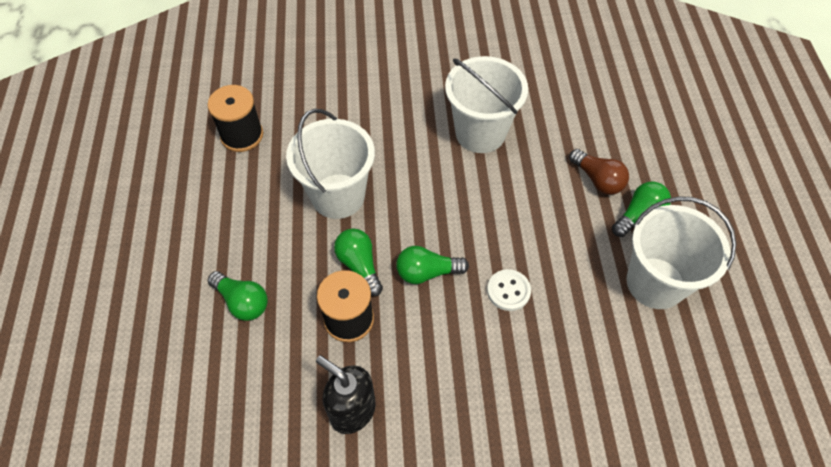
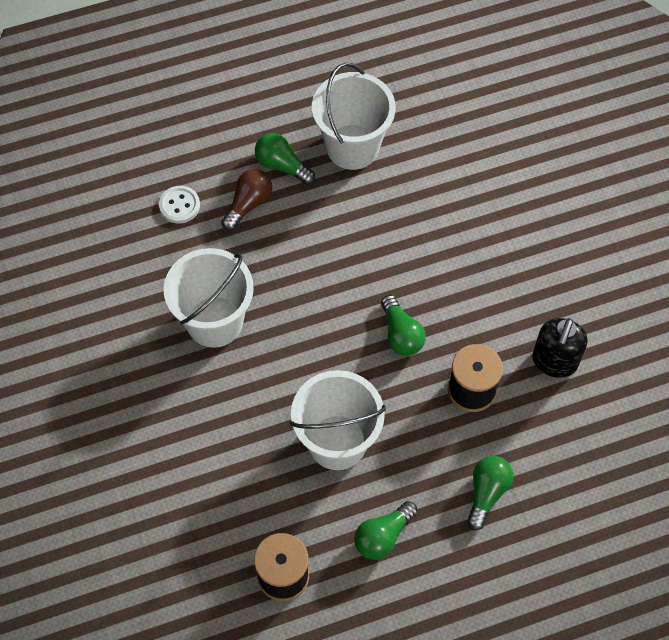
camera: 105 degrees left, 5 degrees up
(359, 265) = (412, 396): green light bulb -> green light bulb (383, 536)
(508, 291) = (398, 261): white button -> white button (179, 205)

